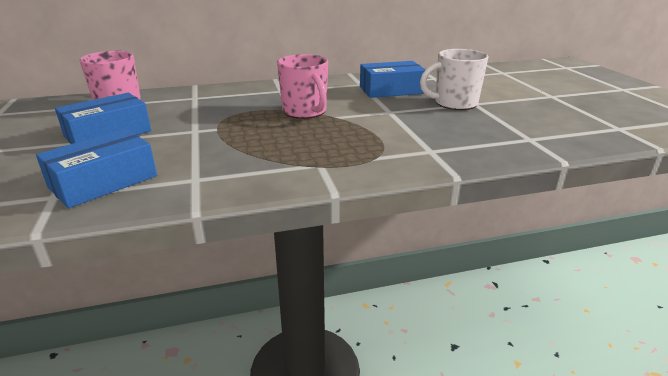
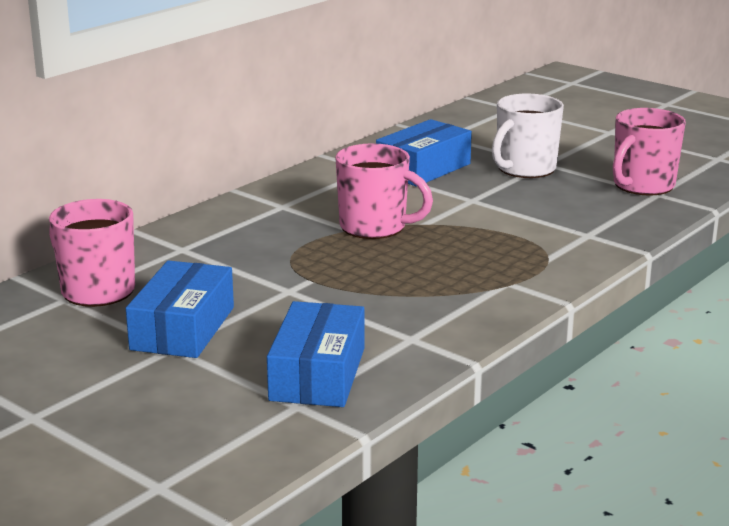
camera: 35 degrees left, 5 degrees down
(525, 131) = (642, 186): none -> pink mug

